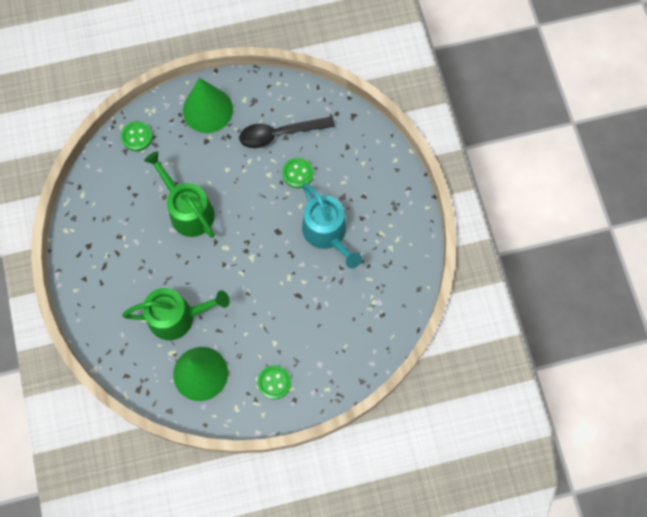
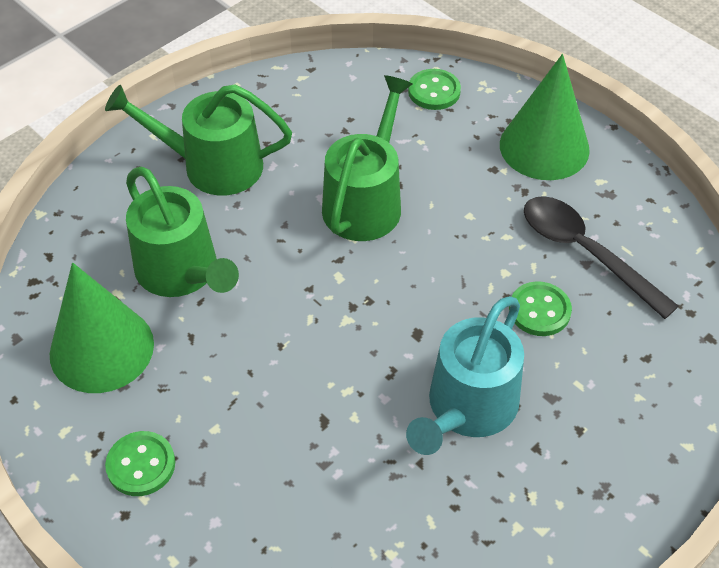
camera: 60 degrees right, 20 degrees down
(117, 270) = (213, 166): none -> green watering can

